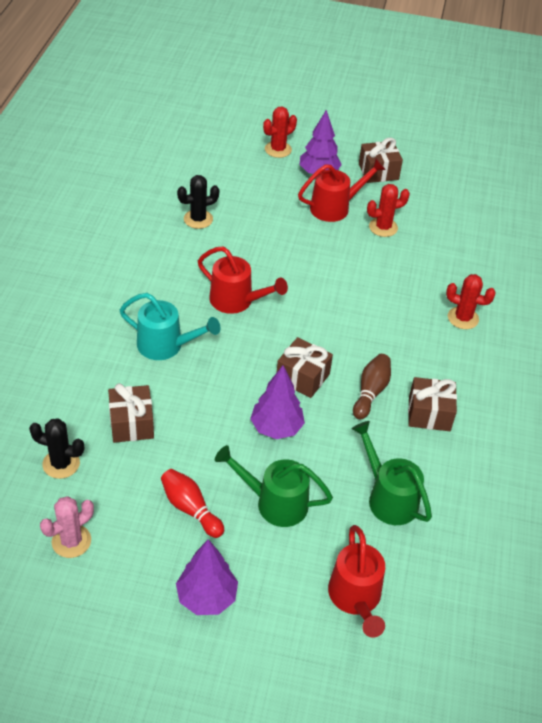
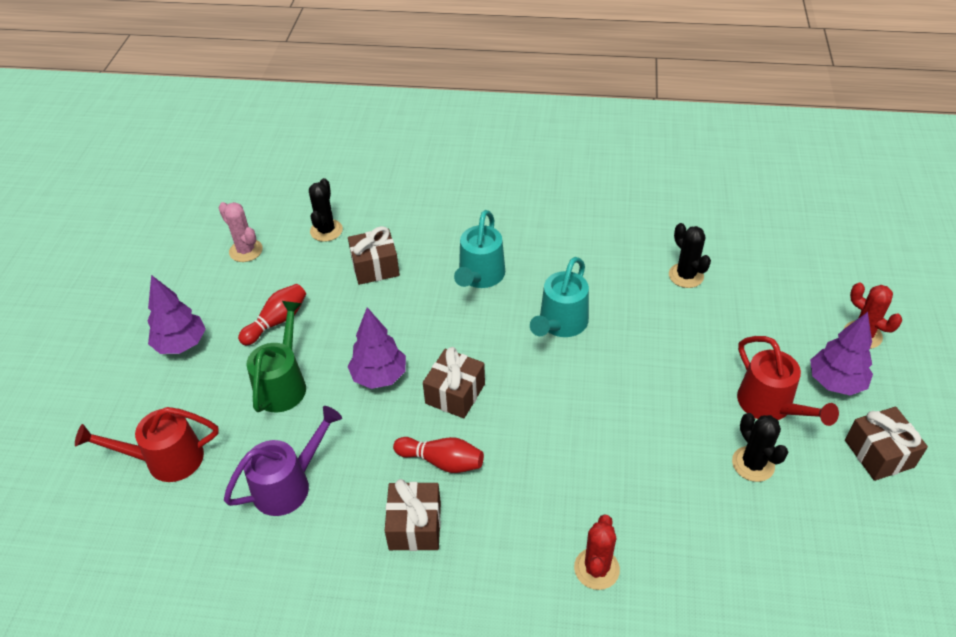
camera: 90 degrees right, 0 degrees up
(237, 301) = (560, 325): red watering can -> turquoise watering can
(370, 392) = (442, 461): brown bowling pin -> red bowling pin
(383, 227) = (753, 464): red cactus -> black cactus
(388, 497) = (289, 484): green watering can -> purple watering can

